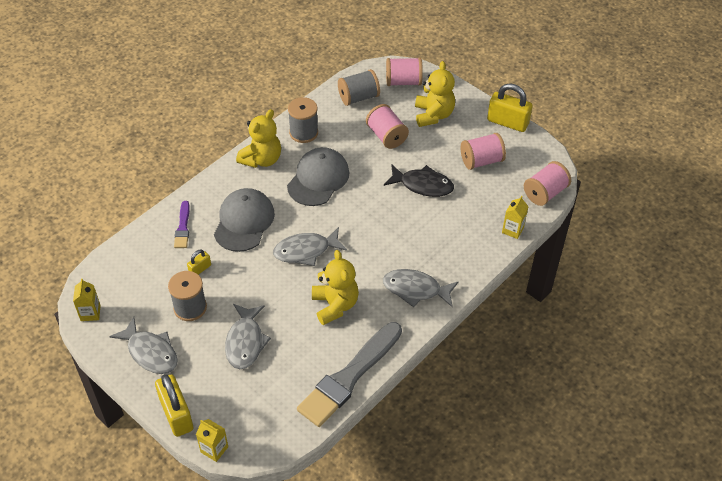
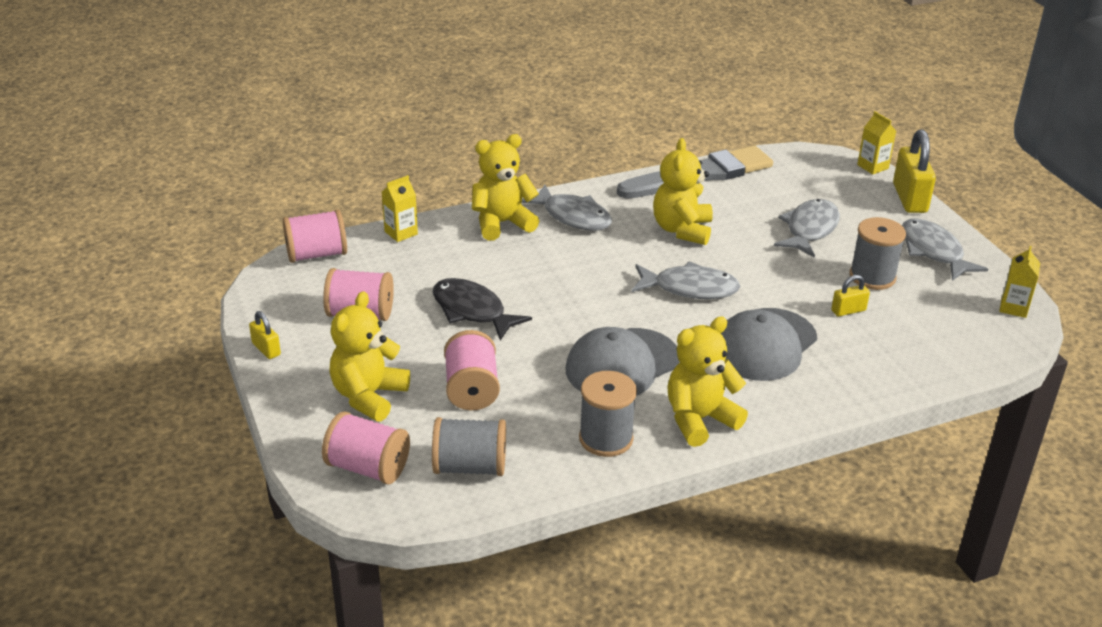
camera: 155 degrees left, 15 degrees down
(183, 227) = (862, 365): purple brush -> none
(457, 264) = (502, 223): none -> yellow teddy bear
(507, 122) = (266, 349): yellow padlock -> yellow padlock, size x0.51

